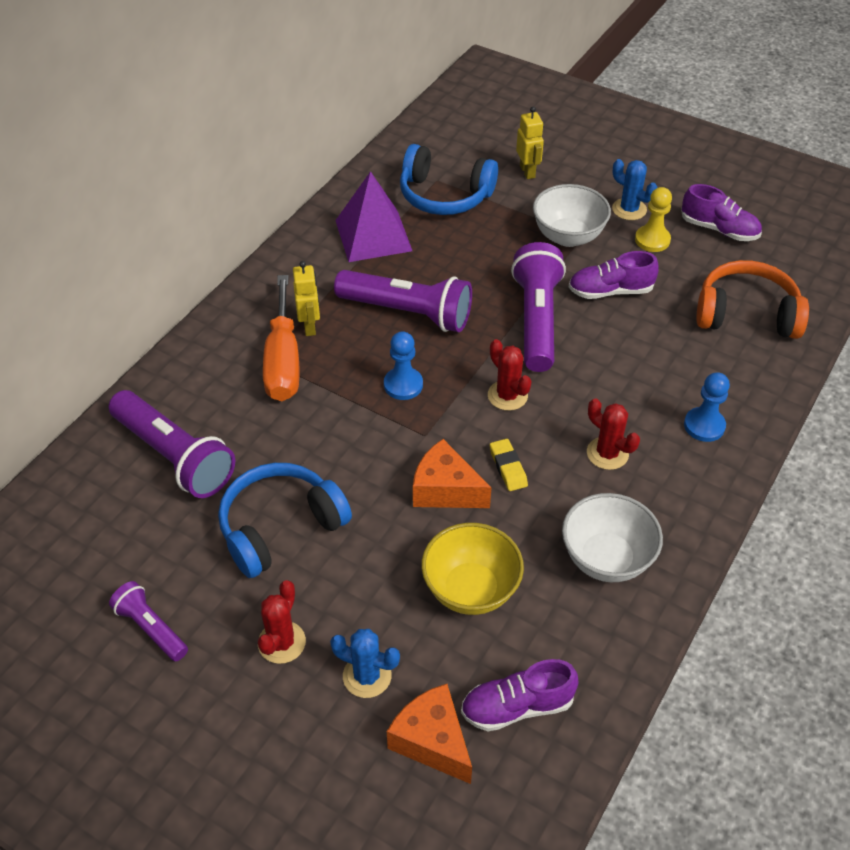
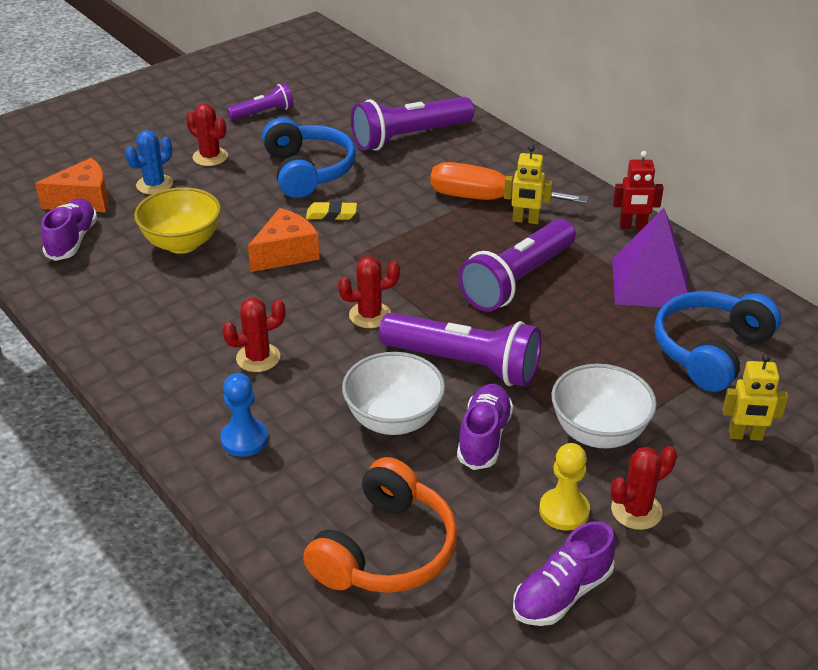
camera: 110 degrees right, 10 degrees down
(291, 257) = (632, 226): none -> red robot
(403, 385) = (420, 257): blue pawn -> none
(508, 467) = (285, 293): yellow eraser -> yellow eraser (331, 214)
(606, 559) = (150, 320): white bowl -> white bowl (394, 420)
(629, 209) = (636, 510): blue cactus -> red cactus

